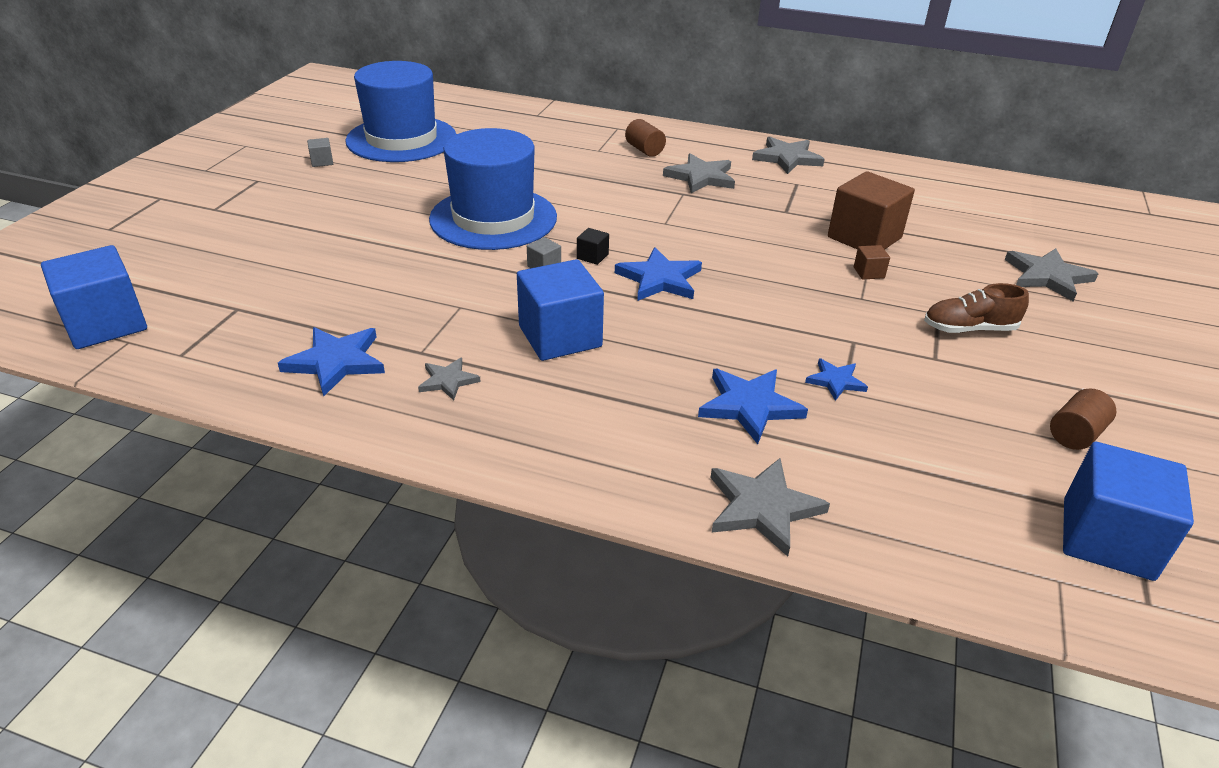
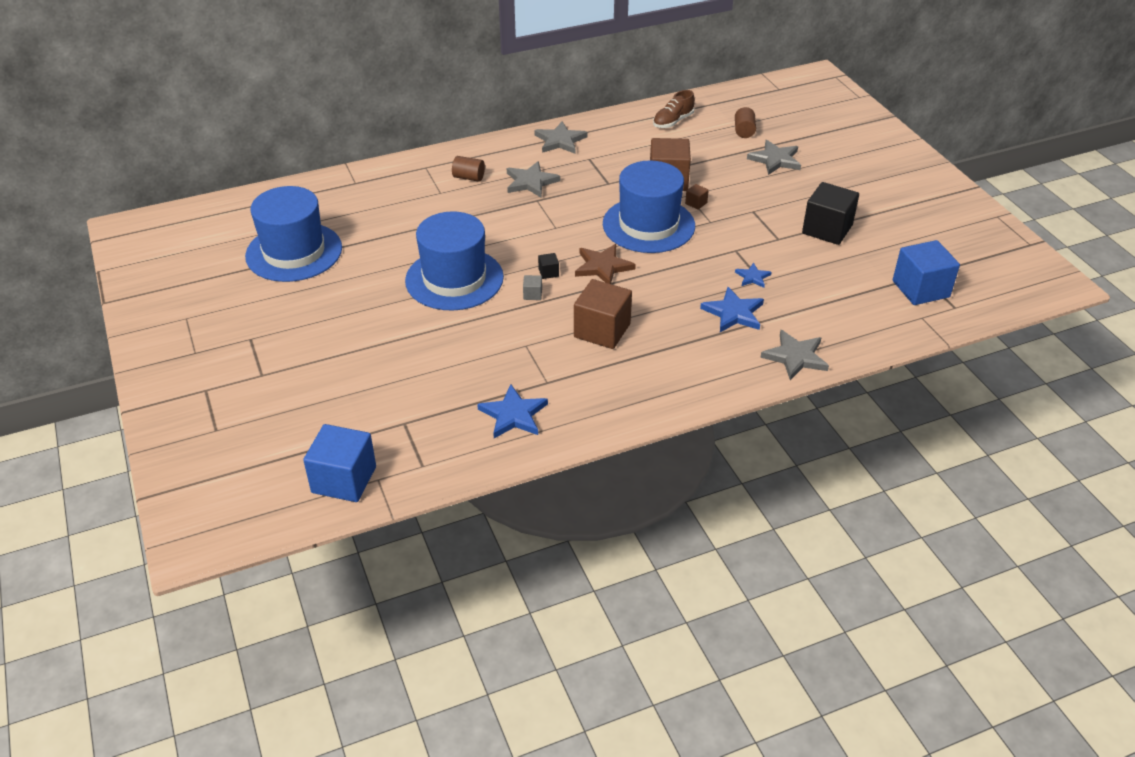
camera: 40 degrees left, 5 degrees up
(322, 162) = (270, 300): grey cube -> none
(448, 381) = (585, 388): grey star -> none
(560, 336) = (602, 330): blue cube -> brown cube
(660, 279) = (603, 267): blue star -> brown star
(775, 267) = (648, 225): none -> blue hat
(969, 329) = (774, 213): brown shoe -> brown shoe (673, 121)
(1029, 382) = (827, 229): none -> black cube
(1075, 434) = (868, 246): brown cylinder -> brown cylinder (744, 131)

